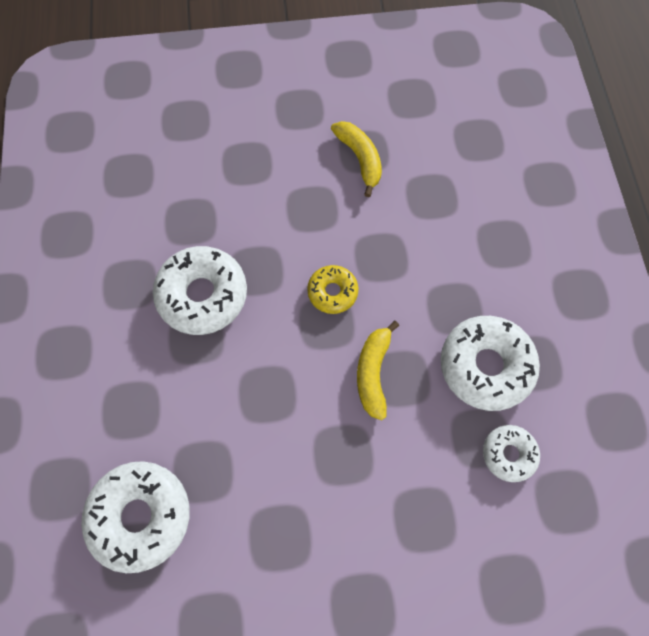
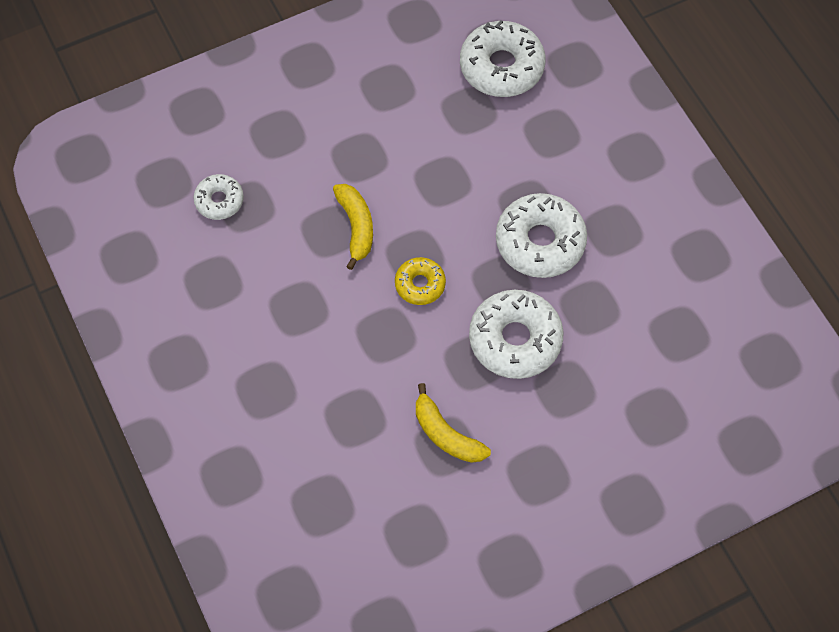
camera: 160 degrees right, 5 degrees down
(485, 366) = (256, 265): white donut -> white donut (515, 339)

